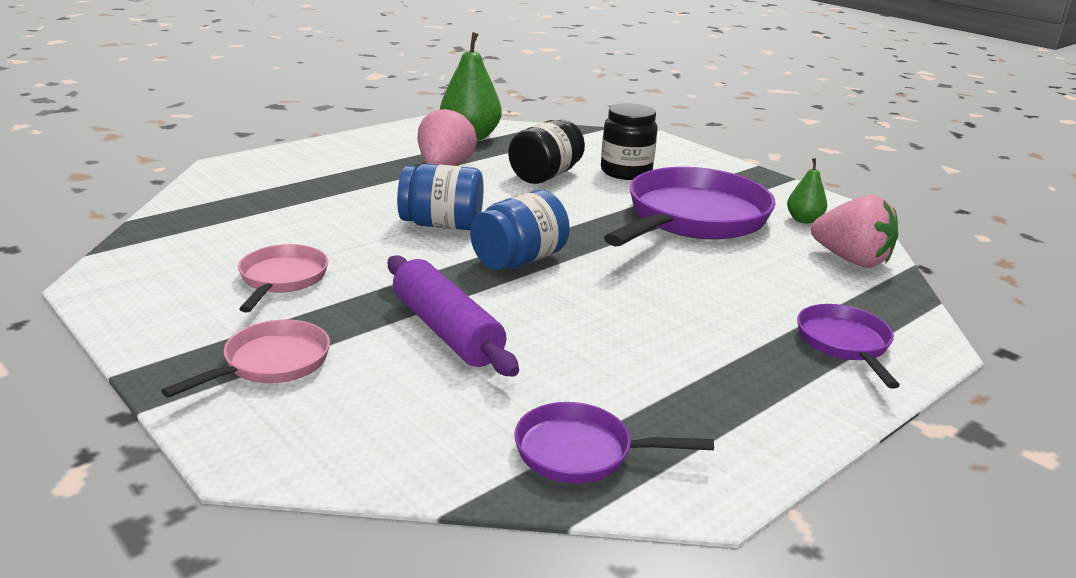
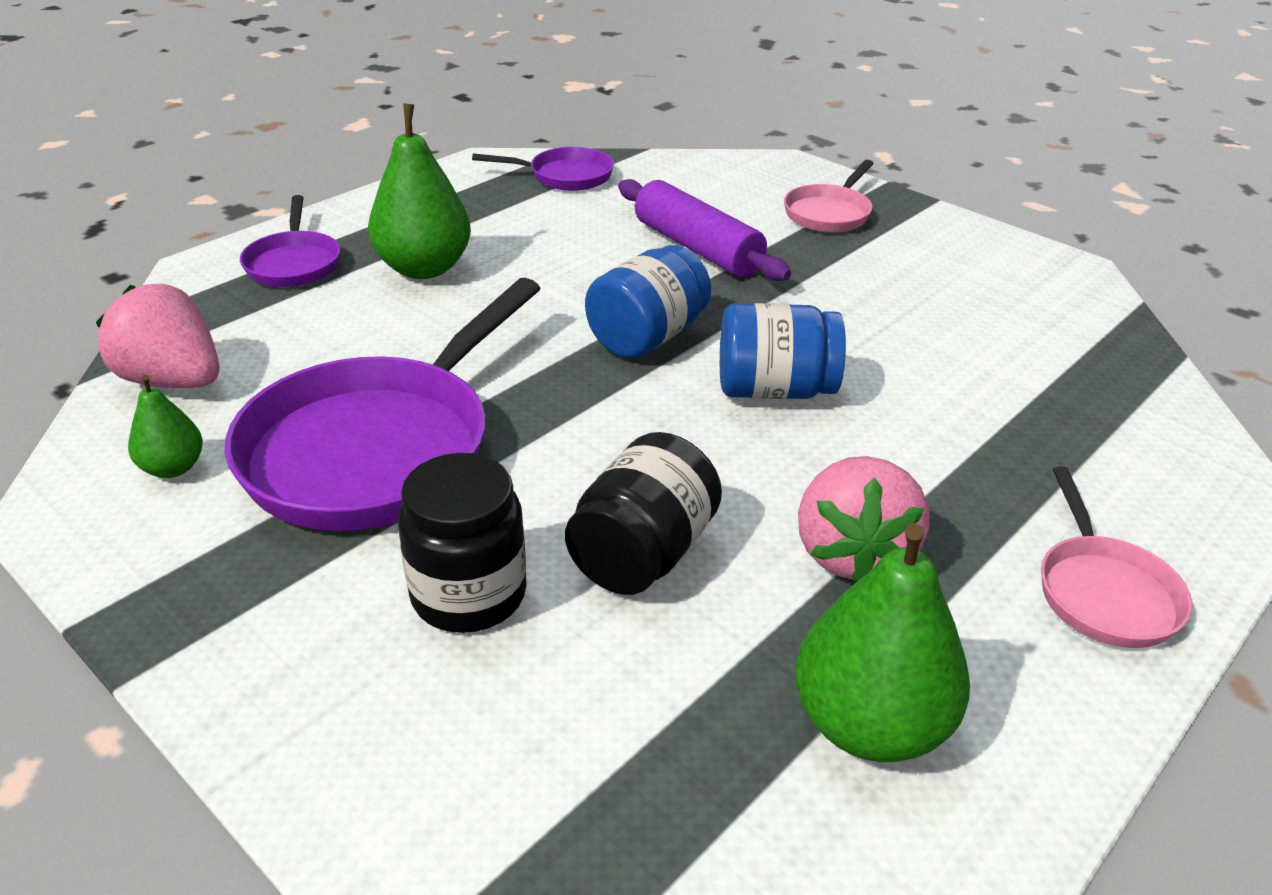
camera: 175 degrees right, 10 degrees up
(282, 279) = (901, 288): pink pan -> pink pan (1103, 592)
(716, 329) = (424, 268): none -> green pear

